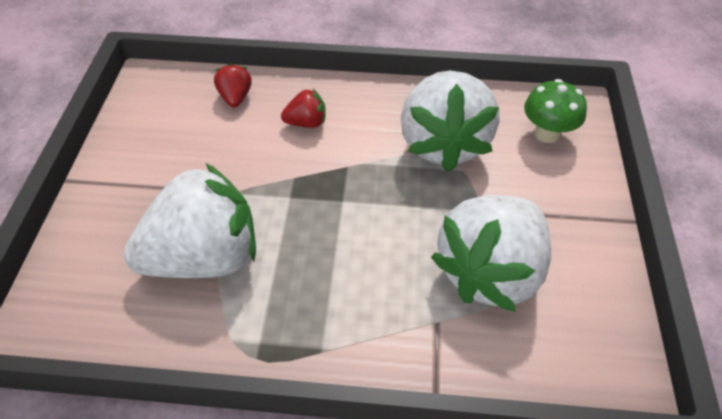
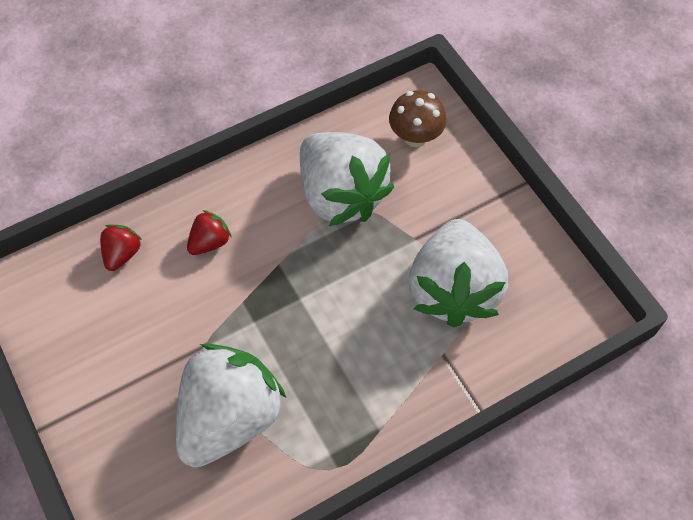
camera: 35 degrees left, 10 degrees up
(235, 97) = (122, 254): red strawberry -> red strawberry turned 60 degrees clockwise
(547, 133) = (415, 137): green mushroom -> brown mushroom

